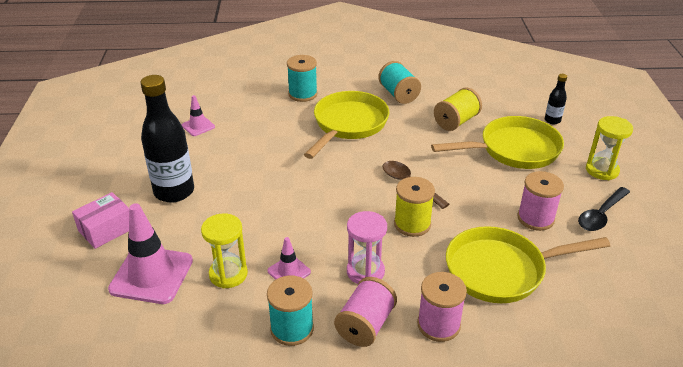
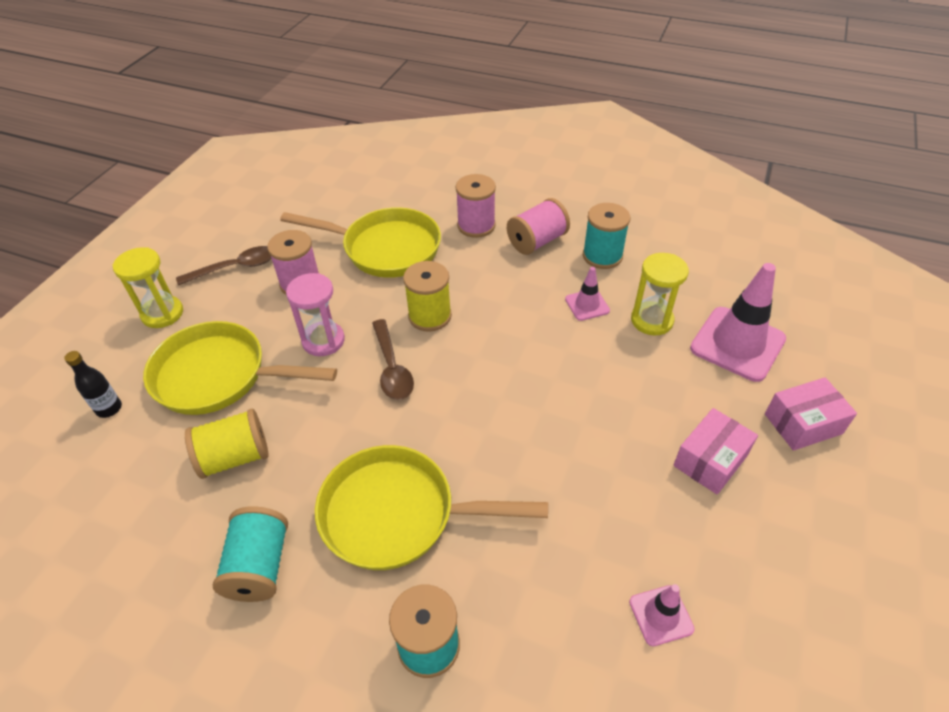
camera: 155 degrees left, 10 degrees up
(174, 191) = (710, 460): black bottle -> pink box
(348, 124) = (397, 514): yellow pan -> yellow pan turned 45 degrees clockwise
(365, 271) = (511, 283): pink hourglass -> pink hourglass (323, 340)
(601, 215) = (235, 268): black spoon -> brown spoon

